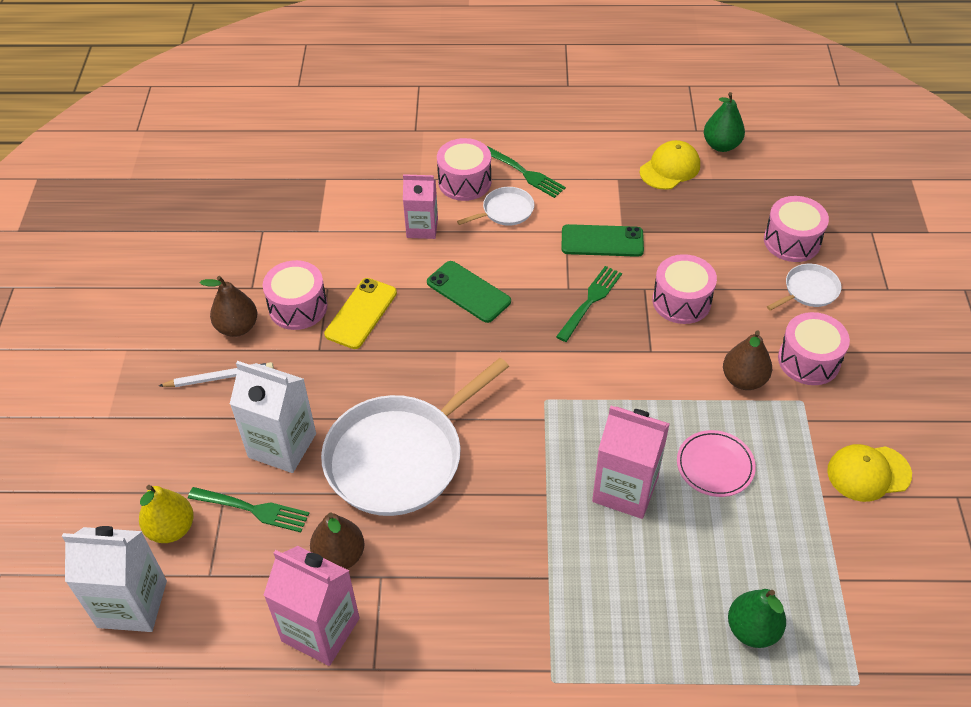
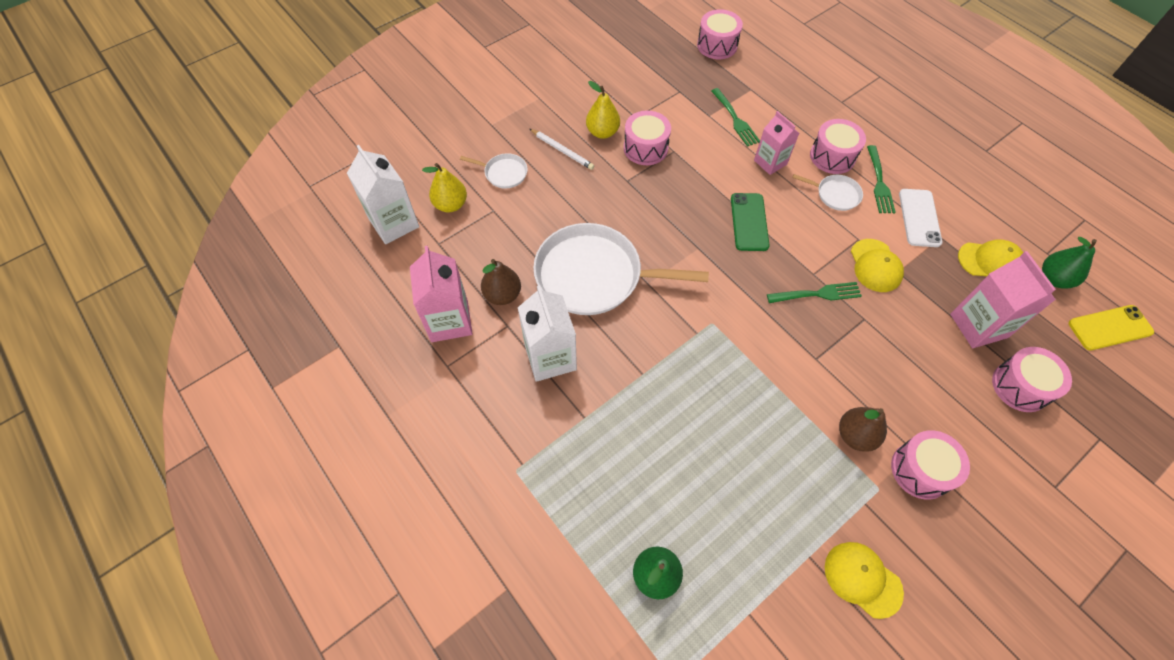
camera: 50 degrees right, 10 degrees up
(237, 327) = (602, 132): brown pear -> yellow pear
(253, 509) = (495, 231): green fork -> green fork (735, 119)
(282, 445) = (547, 213): white carton -> white carton (550, 357)
(361, 313) = (673, 180): yellow phone -> yellow phone (1109, 327)
(586, 177) = (919, 218): none -> white phone
(602, 241) = (875, 265): green phone -> yellow cap
(625, 489) = (690, 418): pink carton -> pink carton (978, 326)
(681, 301) = (879, 349): pink drum -> pink drum (717, 45)
(715, 466) = (763, 464): pink plate -> none
(809, 290) = (986, 428): white pan -> white pan (503, 173)

